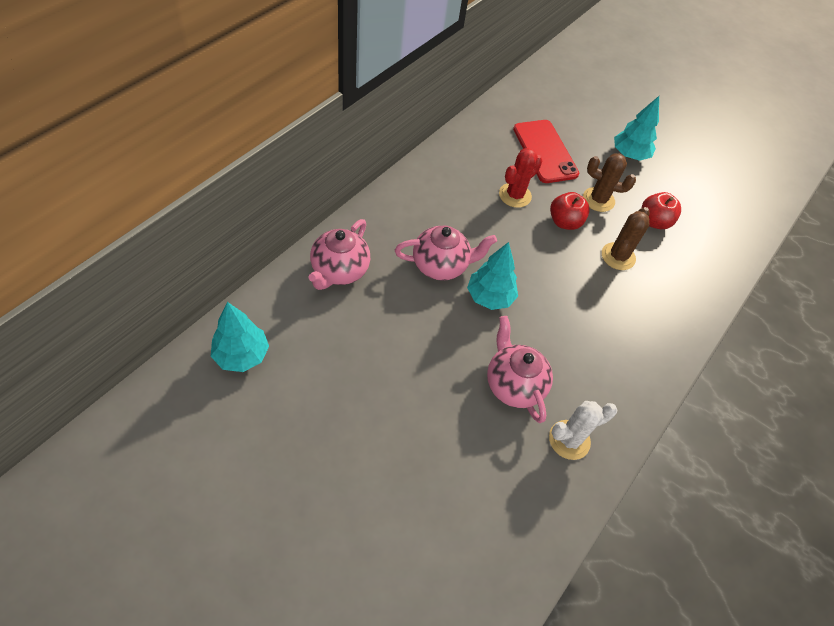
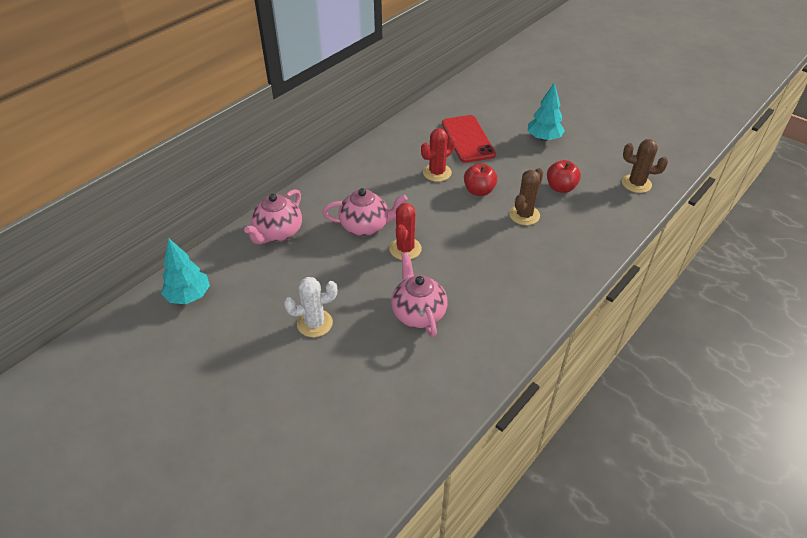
camera: 10 degrees right, 10 degrees down
(489, 297) = (405, 249): turquoise tree -> red cactus
(569, 440) = (463, 354): white cactus -> white cactus (314, 323)
(598, 200) = (511, 173): brown cactus -> brown cactus (636, 184)

